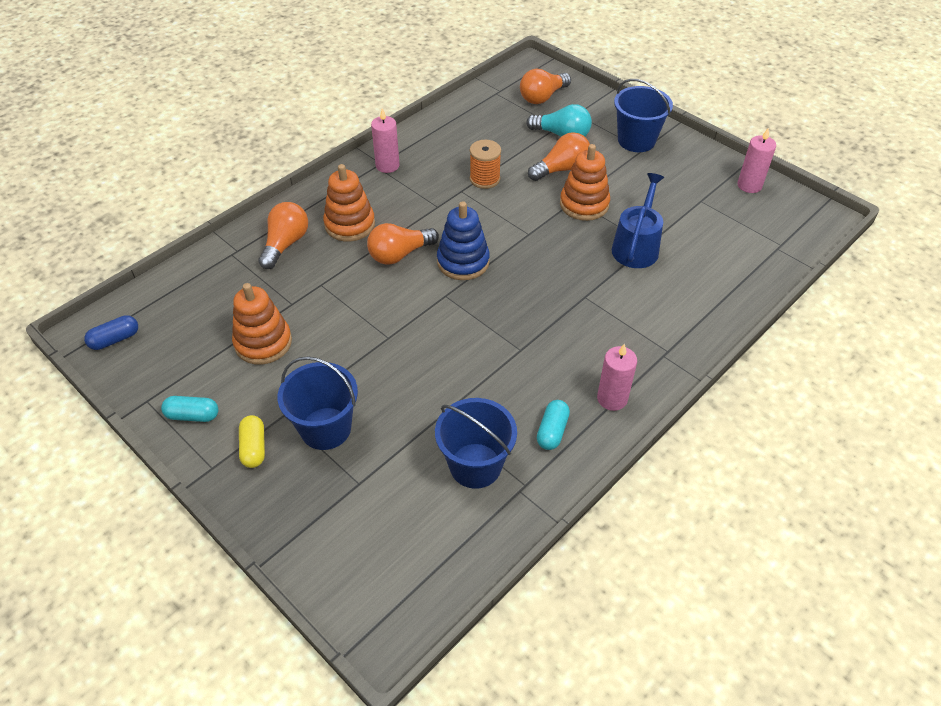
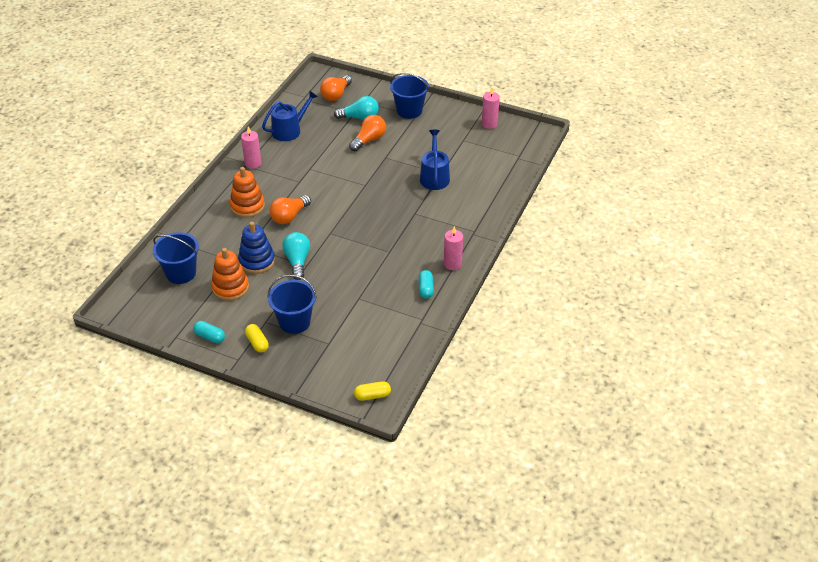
camera: 20 degrees left, 5 degrees down
(115, 339) = (133, 310): blue capsule -> none
(193, 415) = (210, 336): turquoise capsule -> turquoise capsule turned 45 degrees clockwise
(285, 244) = (211, 228): orange light bulb -> none
(378, 327) = (297, 261): none -> turquoise light bulb
(384, 608) = (372, 395): none -> yellow capsule
(458, 131) = (289, 130): none -> blue watering can
(463, 262) = (332, 211): blue stacking toy -> blue stacking toy (257, 261)
(475, 465) = (390, 317): blue bucket -> blue bucket (181, 273)
(484, 179) = (322, 157): orange spool -> none
(584, 204) = (392, 159): orange stacking toy -> none

